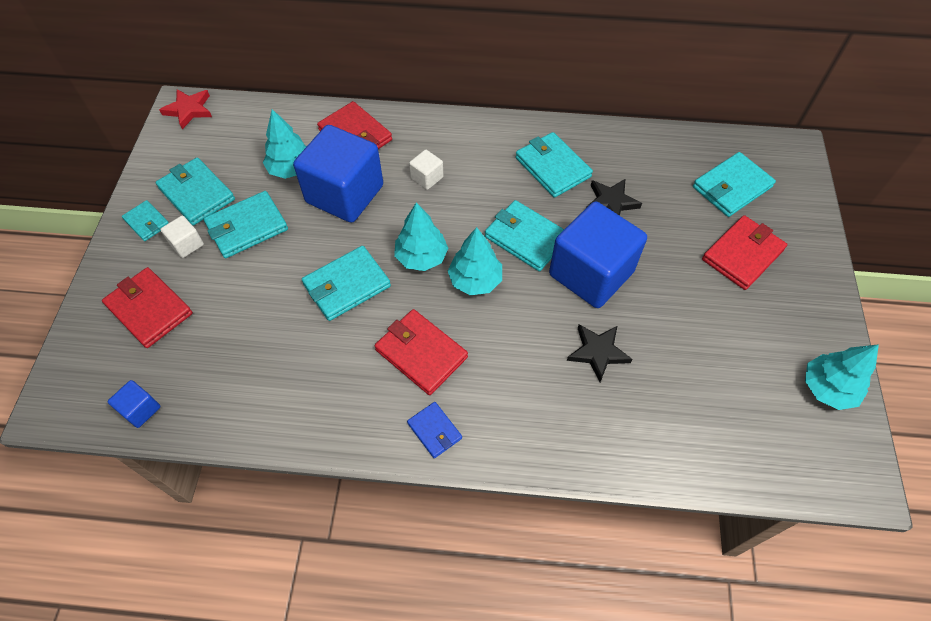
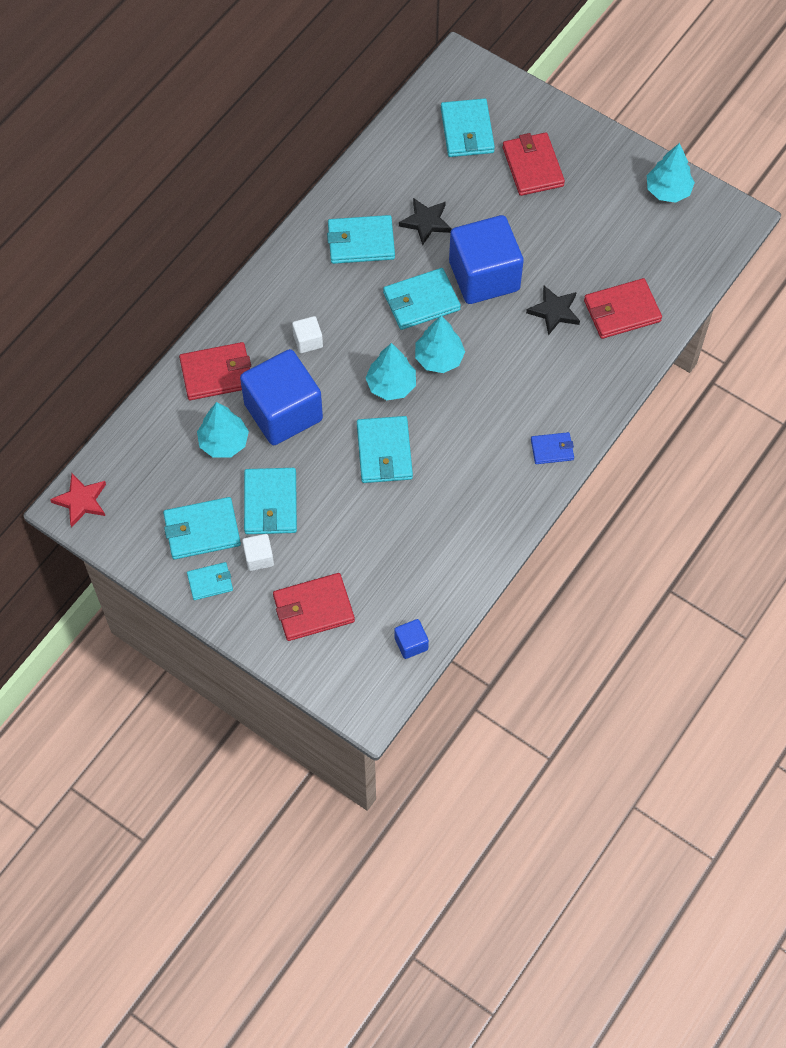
camera: 60 degrees left, 5 degrees up
(421, 353) = (482, 428): red wallet -> red wallet (621, 311)

